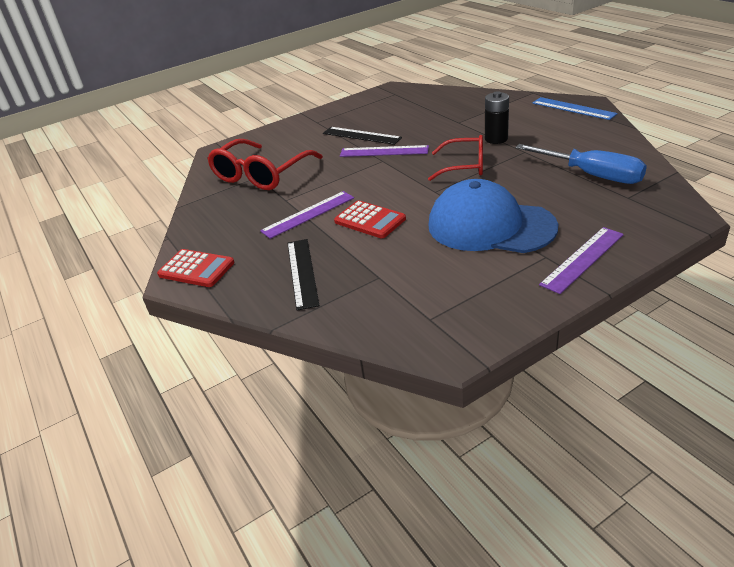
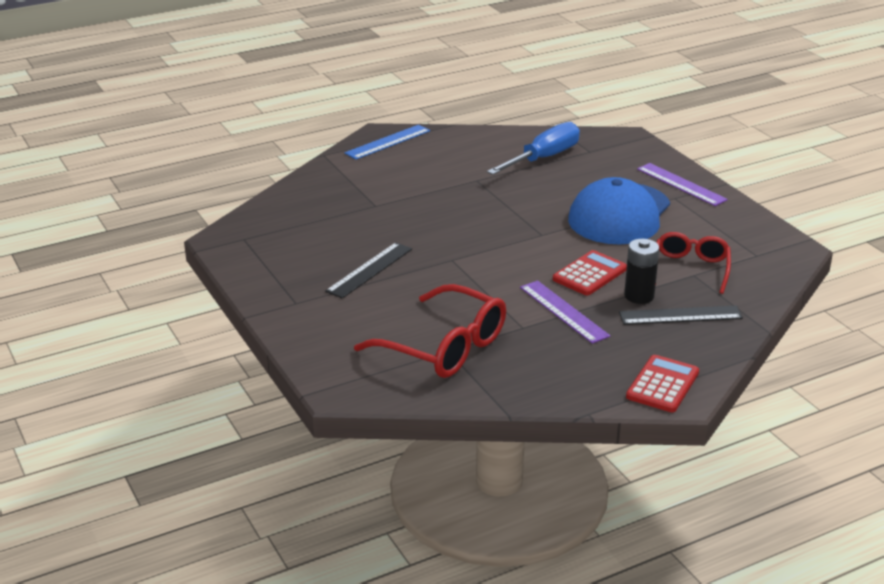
camera: 90 degrees left, 5 degrees down
(384, 151) = (427, 257): purple ruler -> none
(464, 166) = (493, 213): red glasses -> red glasses (690, 269)
(496, 139) = (437, 190): black battery -> black battery (639, 296)

